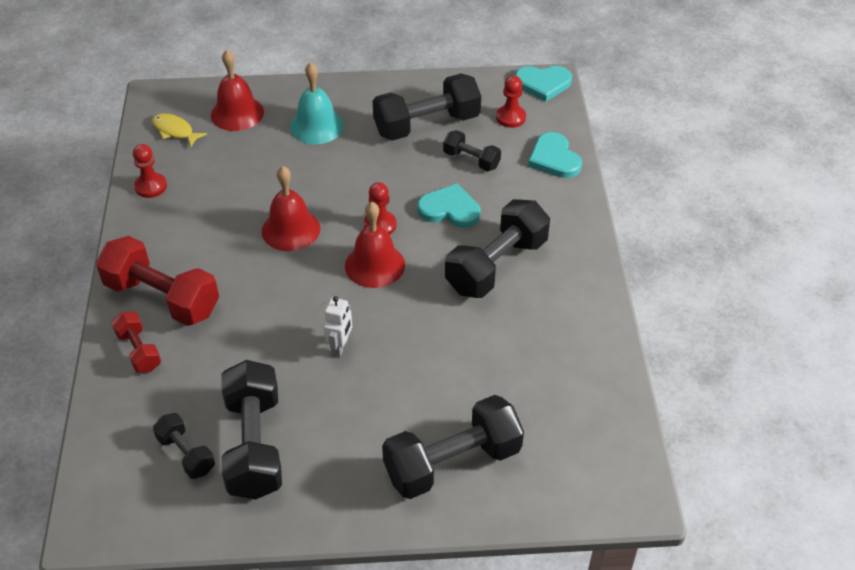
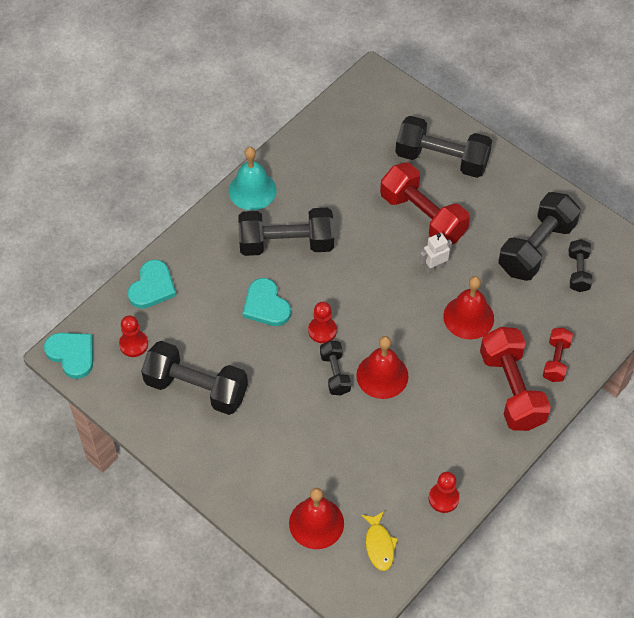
camera: 135 degrees left, 10 degrees up
(316, 126) = (272, 456): turquoise bell -> turquoise bell (252, 190)
(375, 265) = (357, 304): red bell -> red bell (468, 317)
(404, 385) = (423, 216): none -> red dumbbell
(471, 160) = (205, 332): black dumbbell -> black dumbbell (335, 373)

